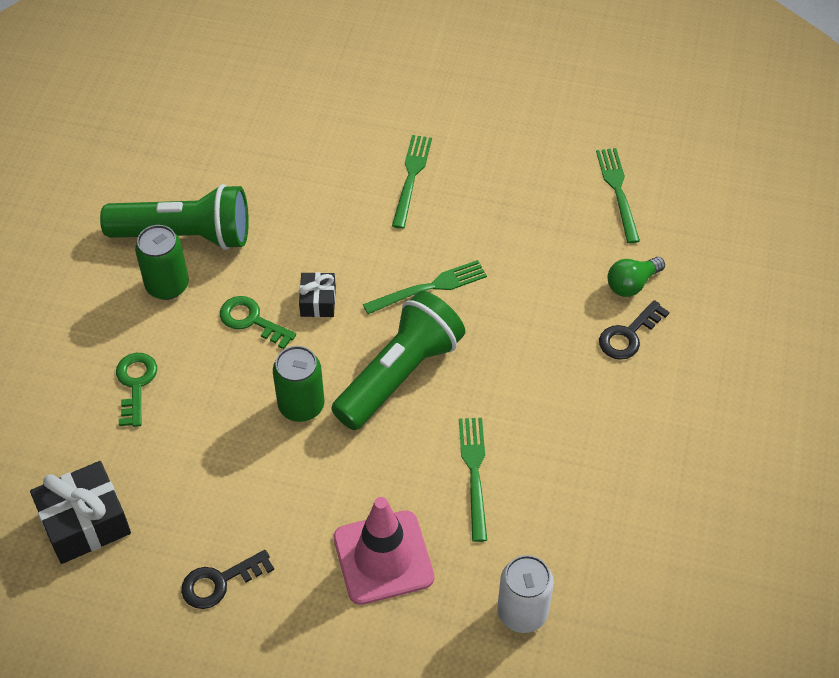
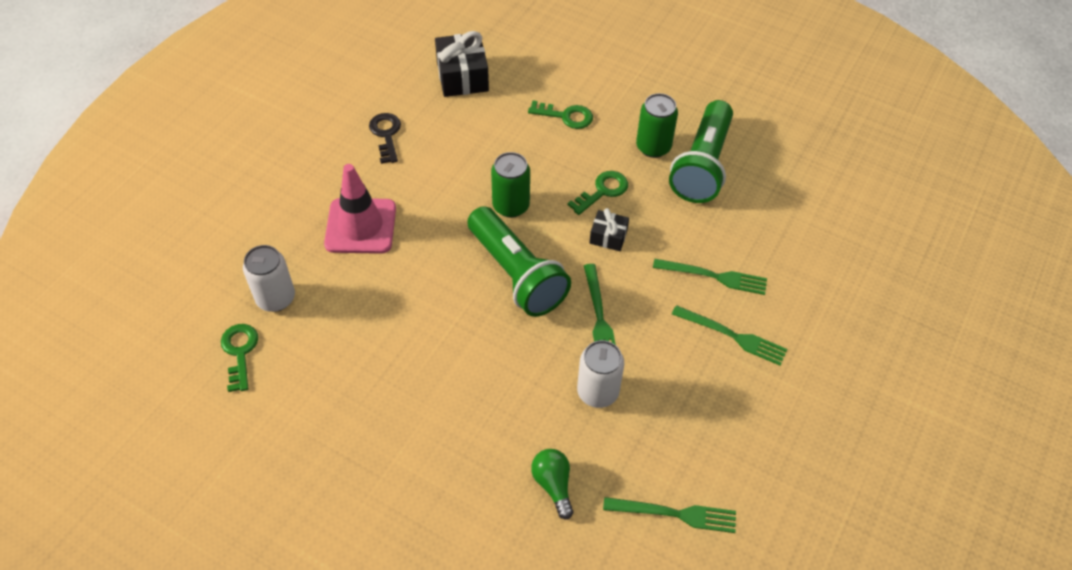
camera: 105 degrees right, 0 degrees up
(474, 473) = (405, 300): green fork -> green fork (714, 276)
(519, 271) = (597, 392): none -> white can
(609, 620) = (240, 352): none -> green key
(628, 335) = (495, 460): black key -> none

